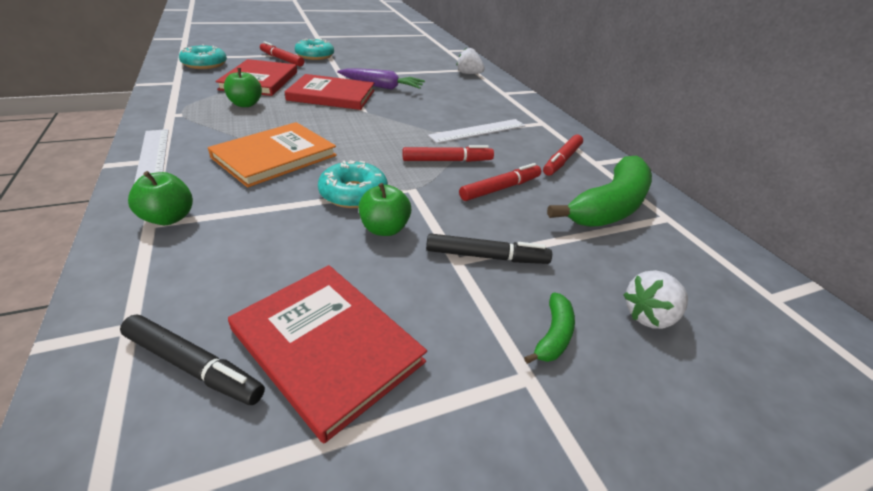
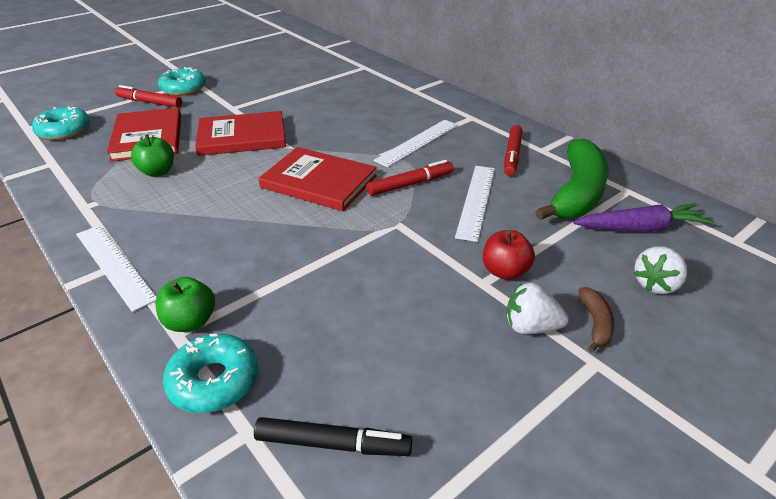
camera: 15 degrees left, 0 degrees up
(275, 156) = (240, 226): orange book -> none
(327, 346) = (428, 391): red book -> red book (319, 182)
(353, 193) = (348, 244): turquoise donut -> turquoise donut (214, 381)
(381, 86) = (286, 112): purple carrot -> purple carrot (640, 228)
(384, 229) = (401, 271): green apple -> none
(468, 74) = (364, 74): white strawberry -> white strawberry (530, 327)
(486, 256) = (504, 271): black marker -> red apple
(500, 188) = (476, 201): red marker -> white ruler
(553, 335) = (595, 323): green banana -> brown banana

